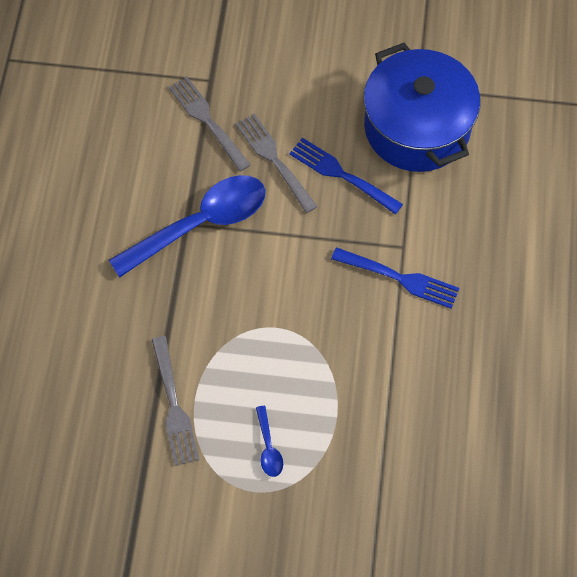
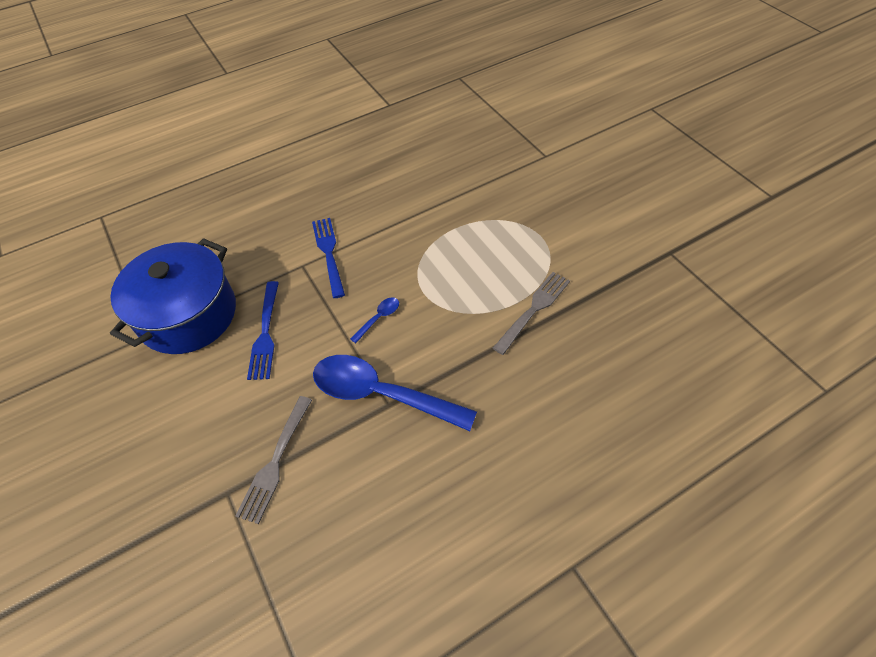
camera: 125 degrees left, 10 degrees down
(268, 448) = (507, 245): blue spoon -> blue spoon (379, 318)
(275, 160) = (282, 384): grey fork -> none

